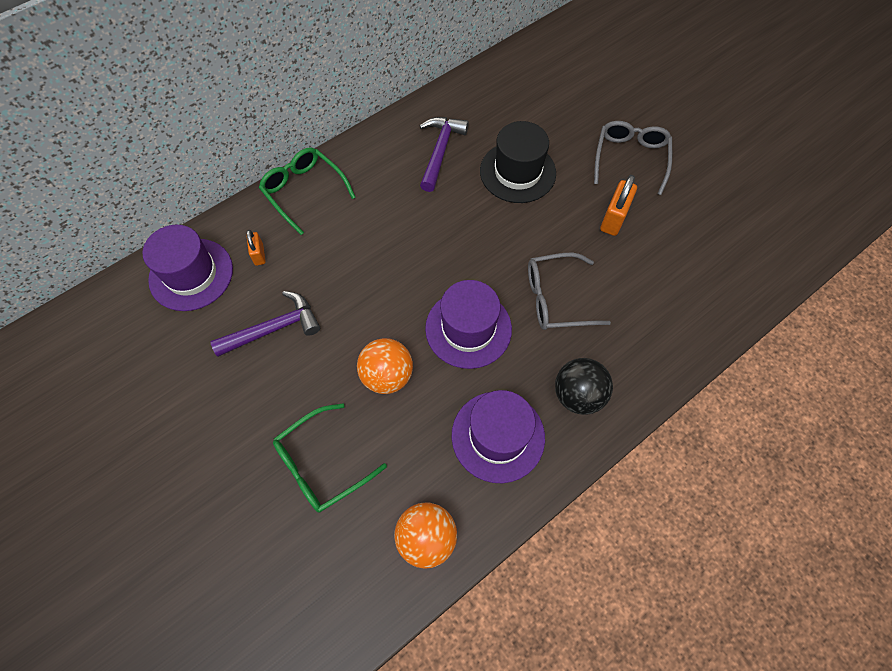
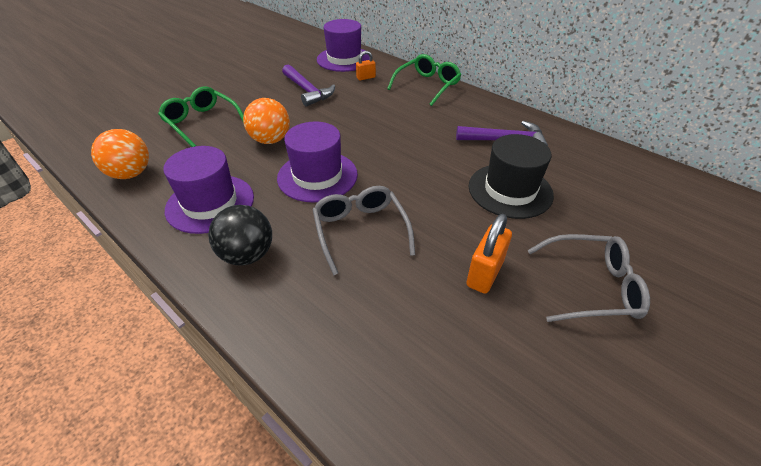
camera: 80 degrees right, 20 degrees down
(613, 219) = (484, 273): orange padlock -> orange padlock turned 75 degrees counterclockwise

